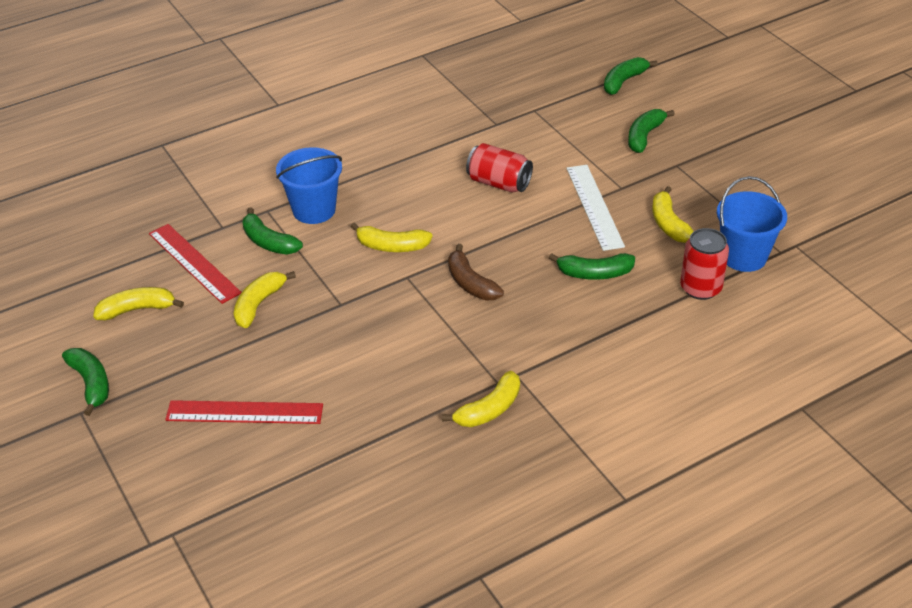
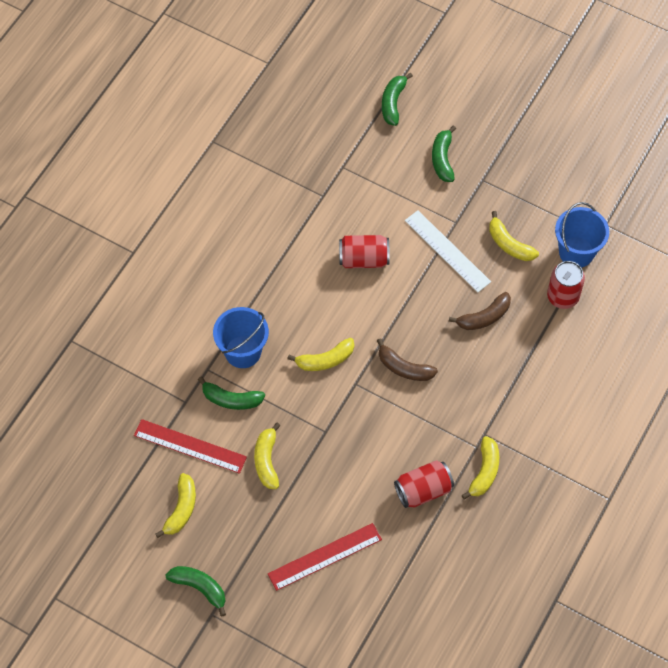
camera: 30 degrees left, 20 degrees up
(137, 309) = (181, 509): yellow banana -> yellow banana turned 150 degrees clockwise
(404, 397) = (423, 490): none -> red can
(594, 273) = (484, 317): green banana -> brown banana

